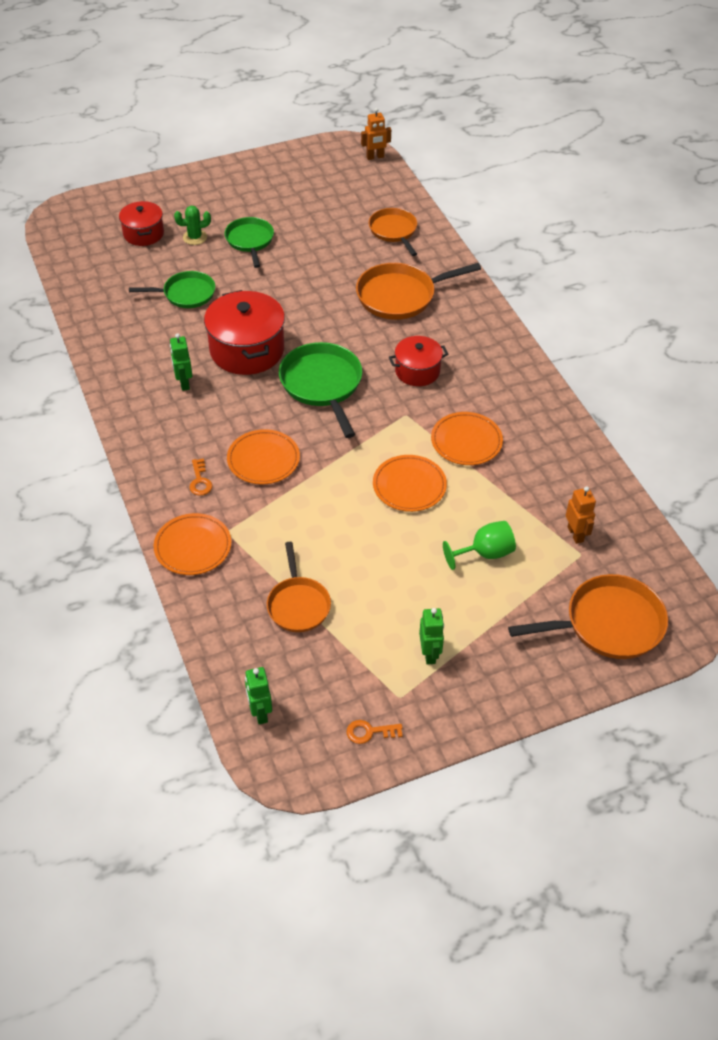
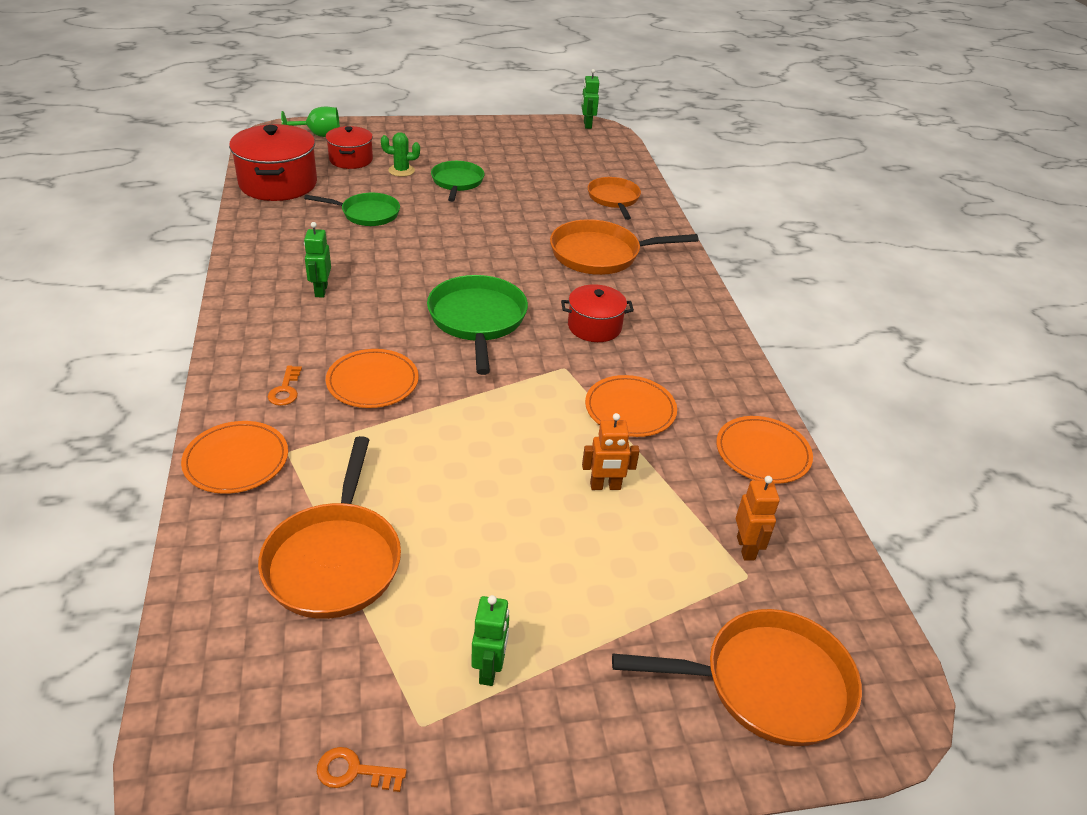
camera: 10 degrees right, 10 degrees down
(247, 350) = (407, 273): red pot -> red pot (278, 184)
(260, 713) = (207, 701): green robot -> green robot (587, 125)
(298, 604) = (334, 560): orange pan -> orange pan, size x1.52
(375, 157) = (616, 139): orange robot -> orange robot (605, 486)
(409, 486) = (540, 445): orange plate -> orange plate (762, 453)
(485, 553) = (613, 547): green goblet -> green goblet (319, 135)

